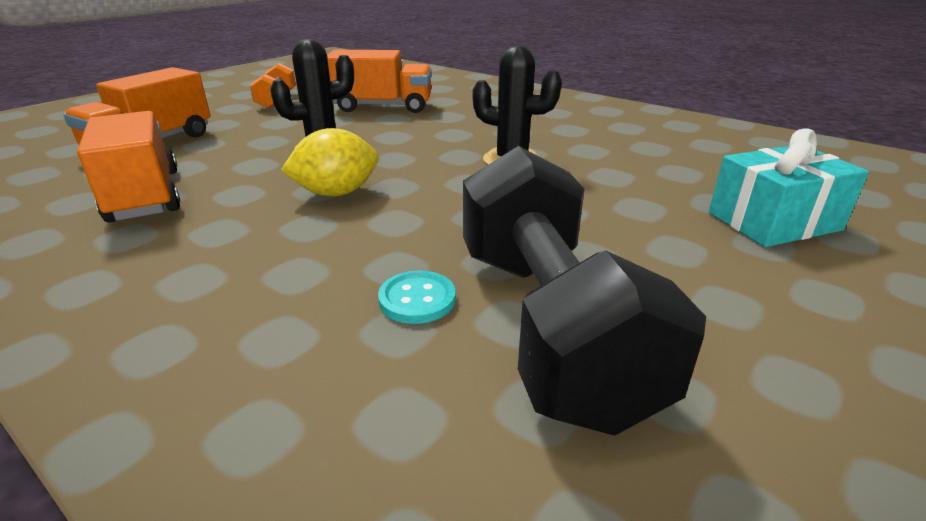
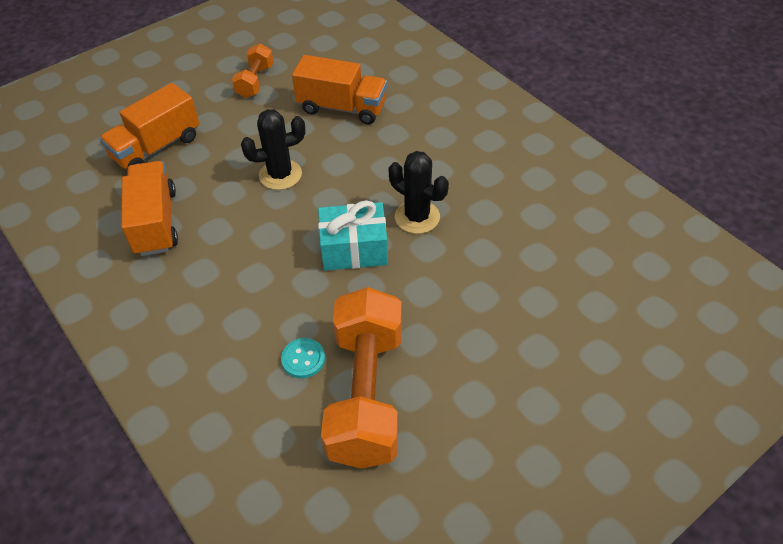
camera: 15 degrees right, 20 degrees up
(336, 193) = (279, 241): yellow lemon -> none
(548, 326) = (366, 394): black dumbbell -> orange dumbbell
(773, 221) = (563, 329): turquoise gift -> turquoise gift (354, 249)

